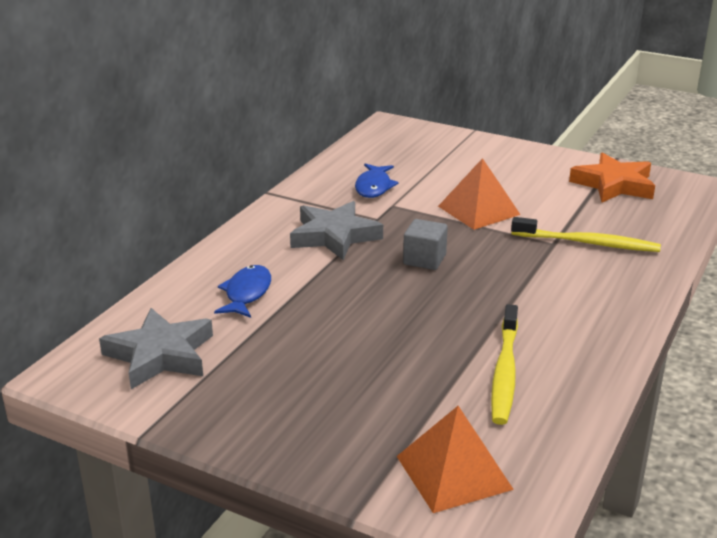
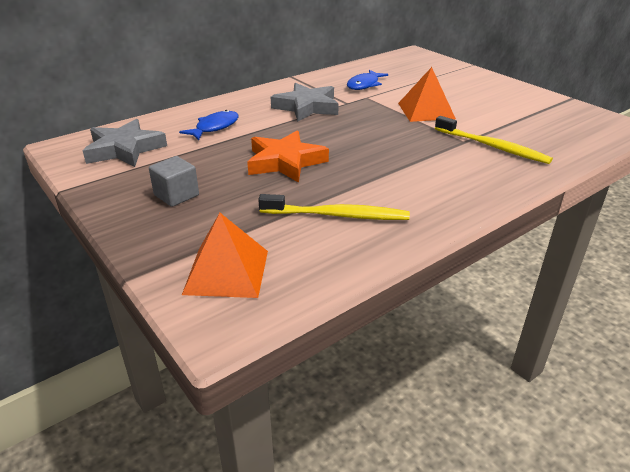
camera: 25 degrees right, 5 degrees up
(424, 259) = (354, 132): grey cube -> grey cube (176, 195)
(504, 372) = (337, 215): yellow toothbrush -> yellow toothbrush turned 120 degrees counterclockwise
(614, 185) = (552, 114): orange star -> orange star (285, 162)

